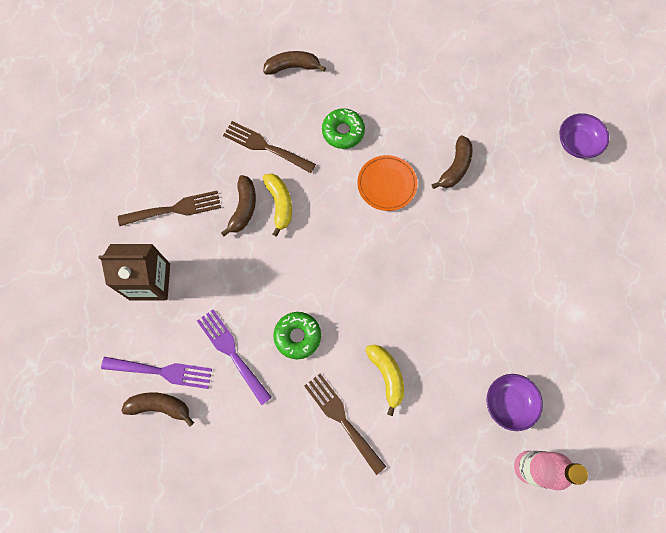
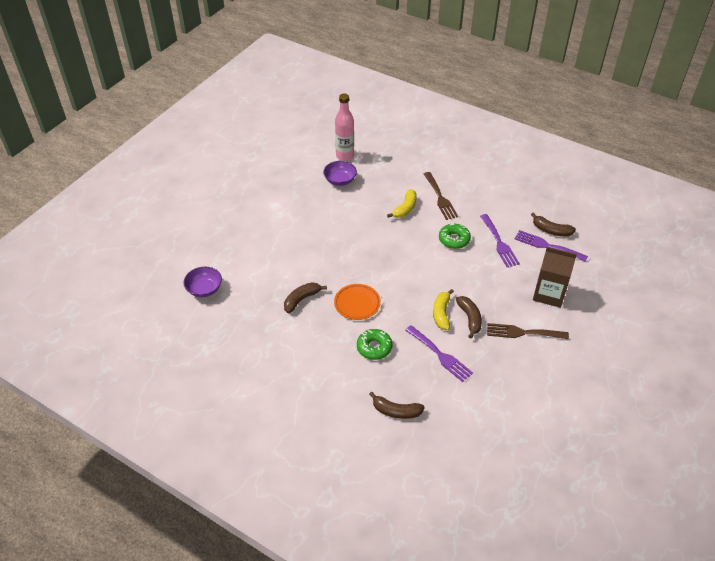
camera: 160 degrees left, 25 degrees down
(243, 208) = (469, 318): brown banana -> brown banana turned 135 degrees clockwise
(265, 146) = (440, 355): brown fork -> purple fork
(387, 375) = (405, 208): yellow banana -> yellow banana turned 150 degrees counterclockwise

